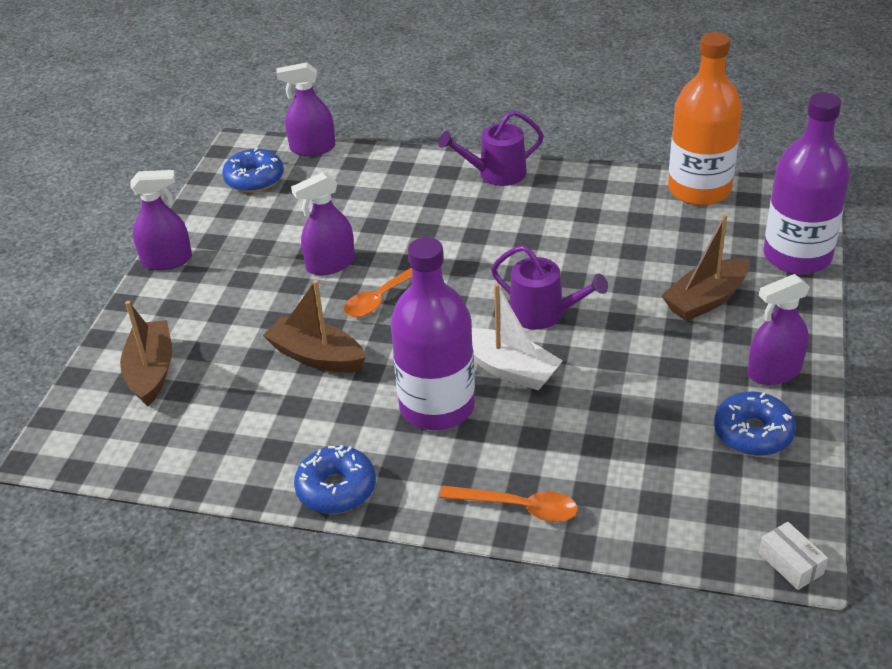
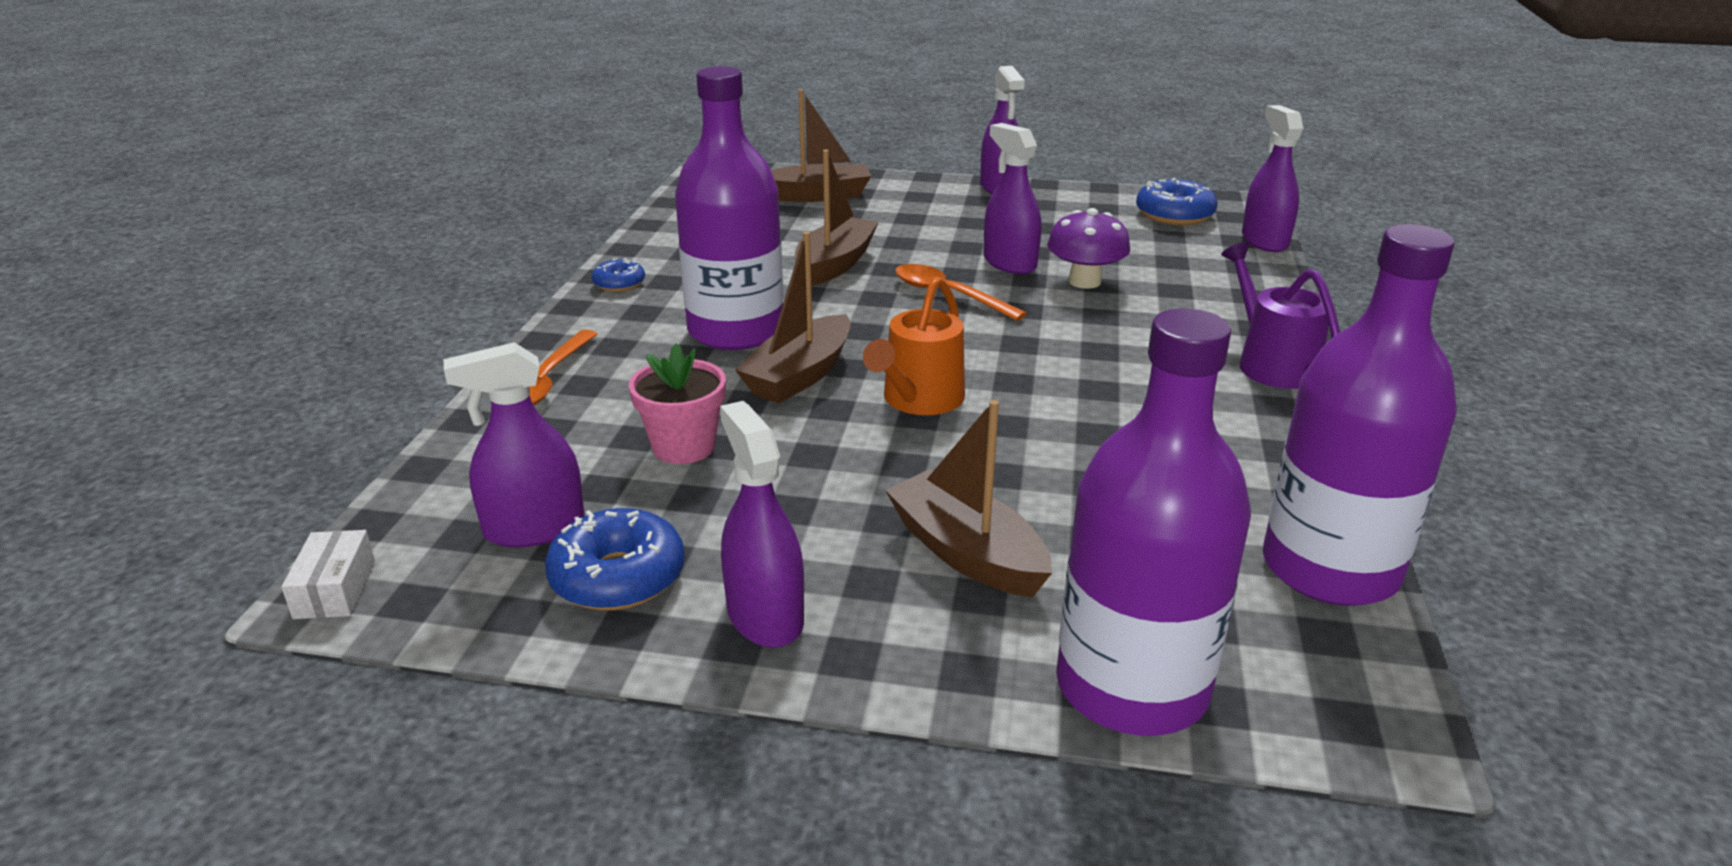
camera: 85 degrees right, 10 degrees down
(336, 489) = (619, 284): blue donut -> blue donut, size x0.58
(369, 232) = (1084, 281): none -> purple mushroom
(509, 369) = (799, 375): white boat -> brown boat
(543, 314) = (919, 400): purple watering can -> orange watering can
(609, 419) = (683, 447): none -> pink flower pot
(699, 189) = (1330, 569): orange bottle -> purple bottle
(712, 479) = (534, 529): none -> purple spray bottle
(790, 563) = (335, 589): white box -> white box turned 60 degrees counterclockwise

